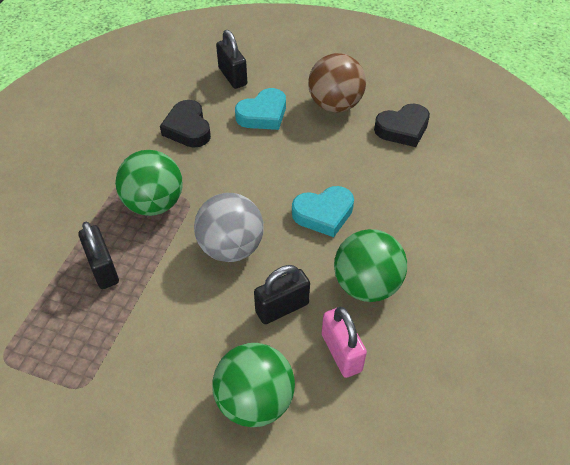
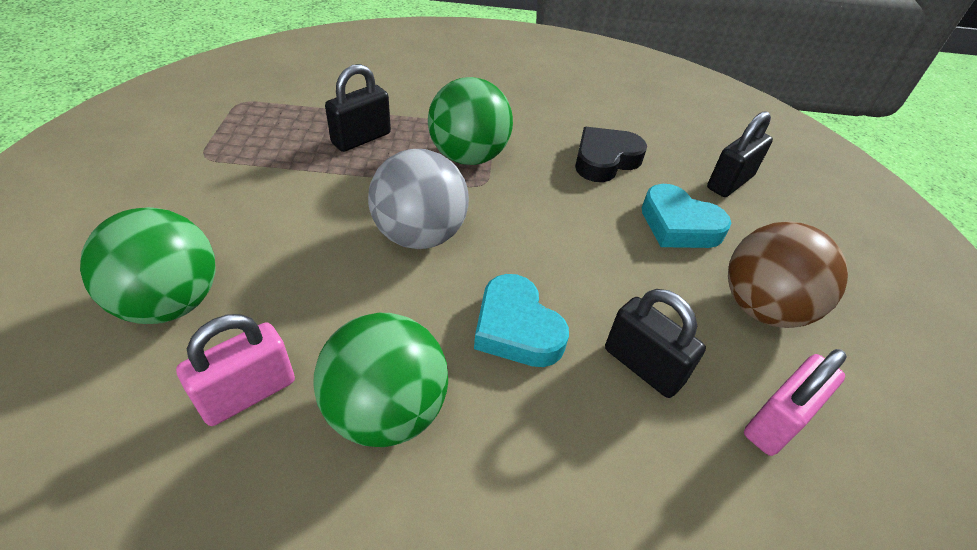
camera: 70 degrees right, 5 degrees down
(282, 308) = (325, 306): black padlock -> black padlock (643, 366)
(402, 129) = (777, 422): black heart -> pink padlock

